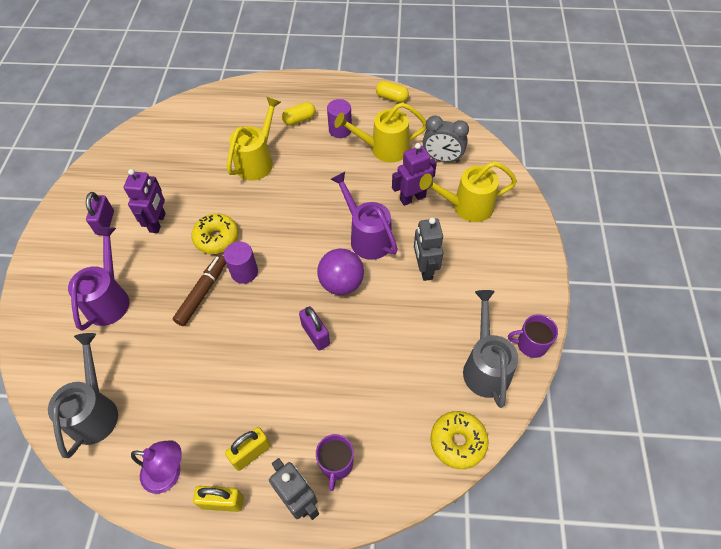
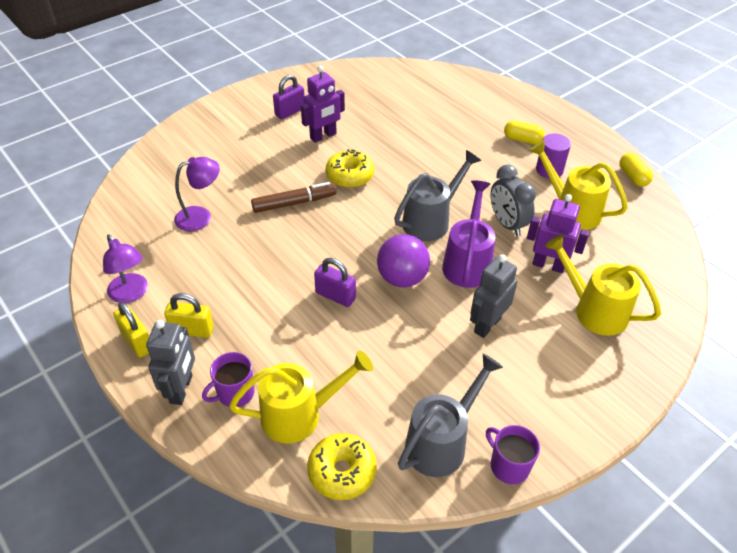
camera: 45 degrees right, 10 degrees down
(95, 411) = (141, 218): grey watering can -> grey watering can (431, 220)
(109, 299) = (233, 160): purple watering can -> none
(143, 365) = (201, 216): none -> purple lamp
(244, 272) = (340, 212): purple cylinder -> none
(257, 161) = (448, 146): yellow watering can -> yellow watering can (300, 415)
(315, 335) = (335, 296): purple padlock -> purple padlock turned 75 degrees counterclockwise
(442, 159) = (620, 256): grey clock -> grey clock (507, 224)

